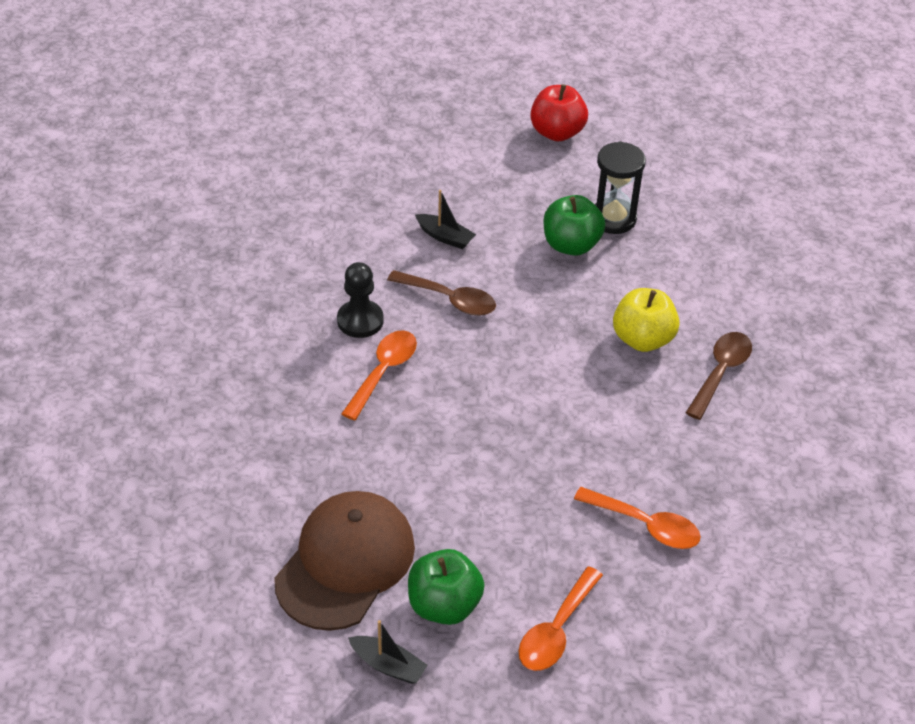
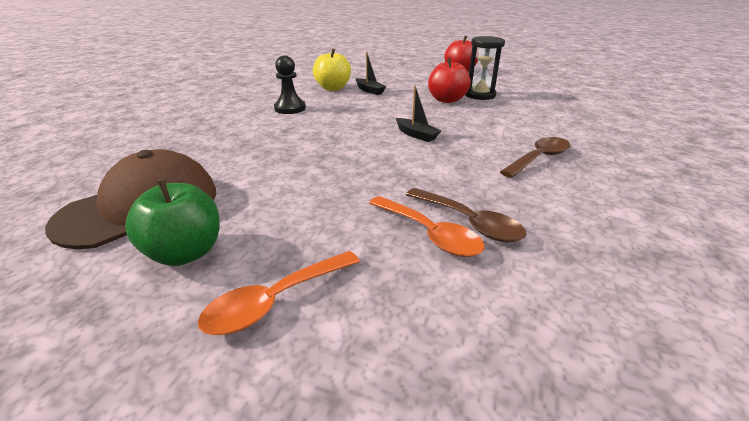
camera: 20 degrees right, 15 degrees down
(383, 372) = (283, 126): orange spoon -> none
(388, 665) = (75, 289): black boat -> black boat (416, 135)
(449, 299) = (353, 108): brown spoon -> brown spoon (469, 222)
(571, 245) = (447, 100): green apple -> red apple
(642, 339) = (478, 136): yellow apple -> yellow apple (333, 88)

